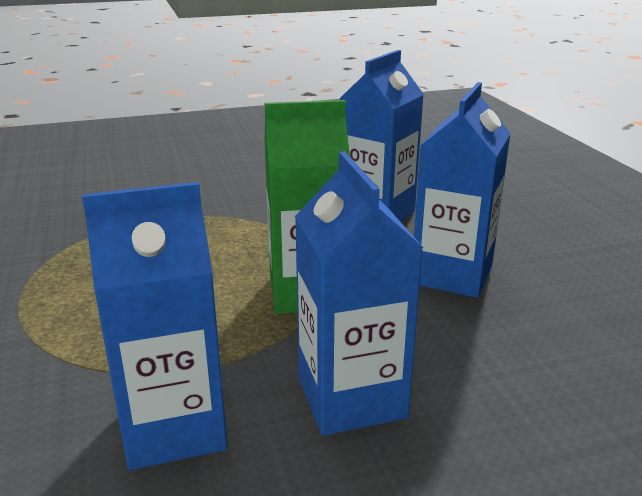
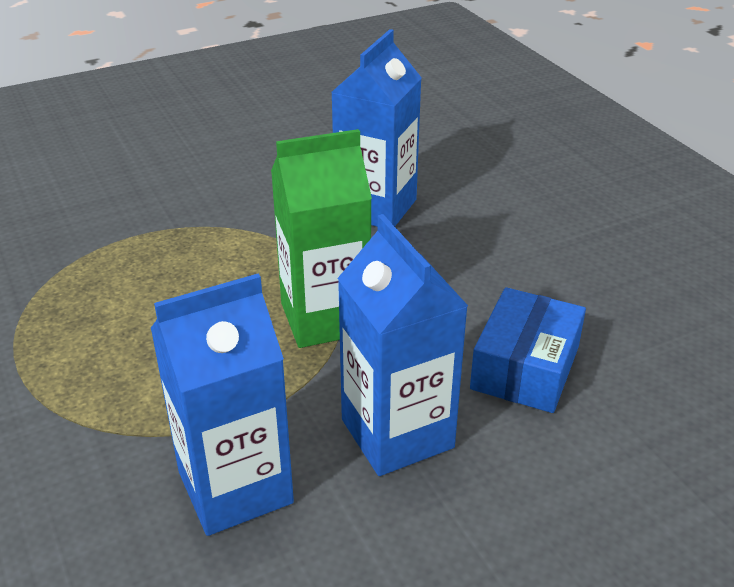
camera: 10 degrees left, 10 degrees up
(452, 275) = (469, 280): blue carton -> none
(496, 353) = (525, 368): none -> blue box

